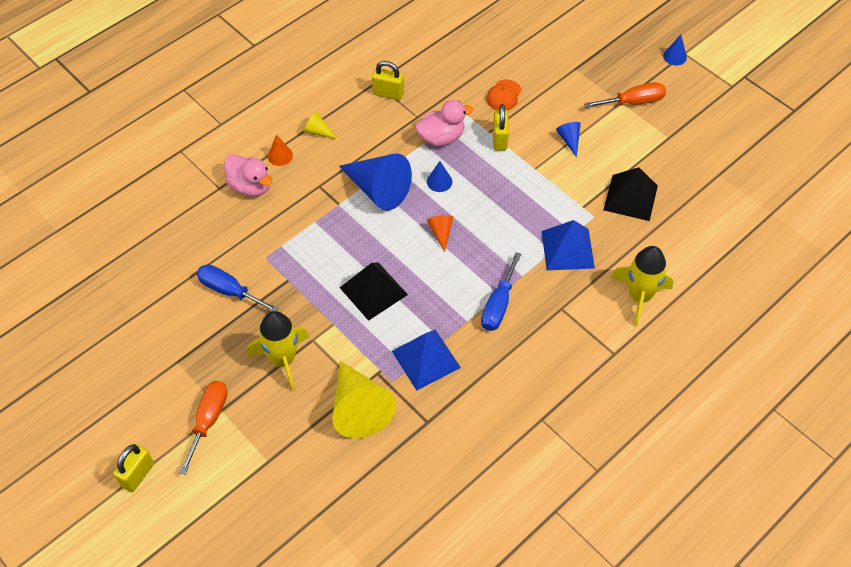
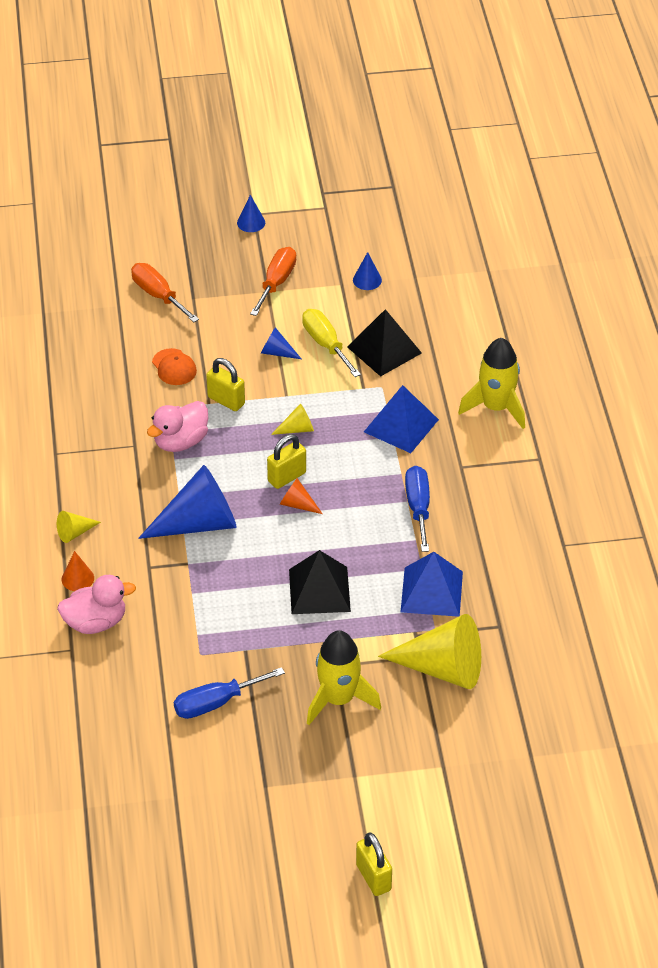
camera: 55 degrees left, 10 degrees down
(208, 420) = (358, 792): orange screwdriver -> orange screwdriver (158, 295)
(388, 93) = (81, 451): yellow padlock -> yellow padlock (287, 477)
(439, 181) = (234, 472): blue cone -> blue cone (367, 280)
(441, 137) = (180, 442): pink duck -> pink duck turned 150 degrees counterclockwise
(498, 305) = (418, 508): blue screwdriver -> blue screwdriver turned 150 degrees counterclockwise
(509, 192) = (297, 429): none -> yellow cone
(603, 162) = (326, 344): none -> yellow screwdriver

